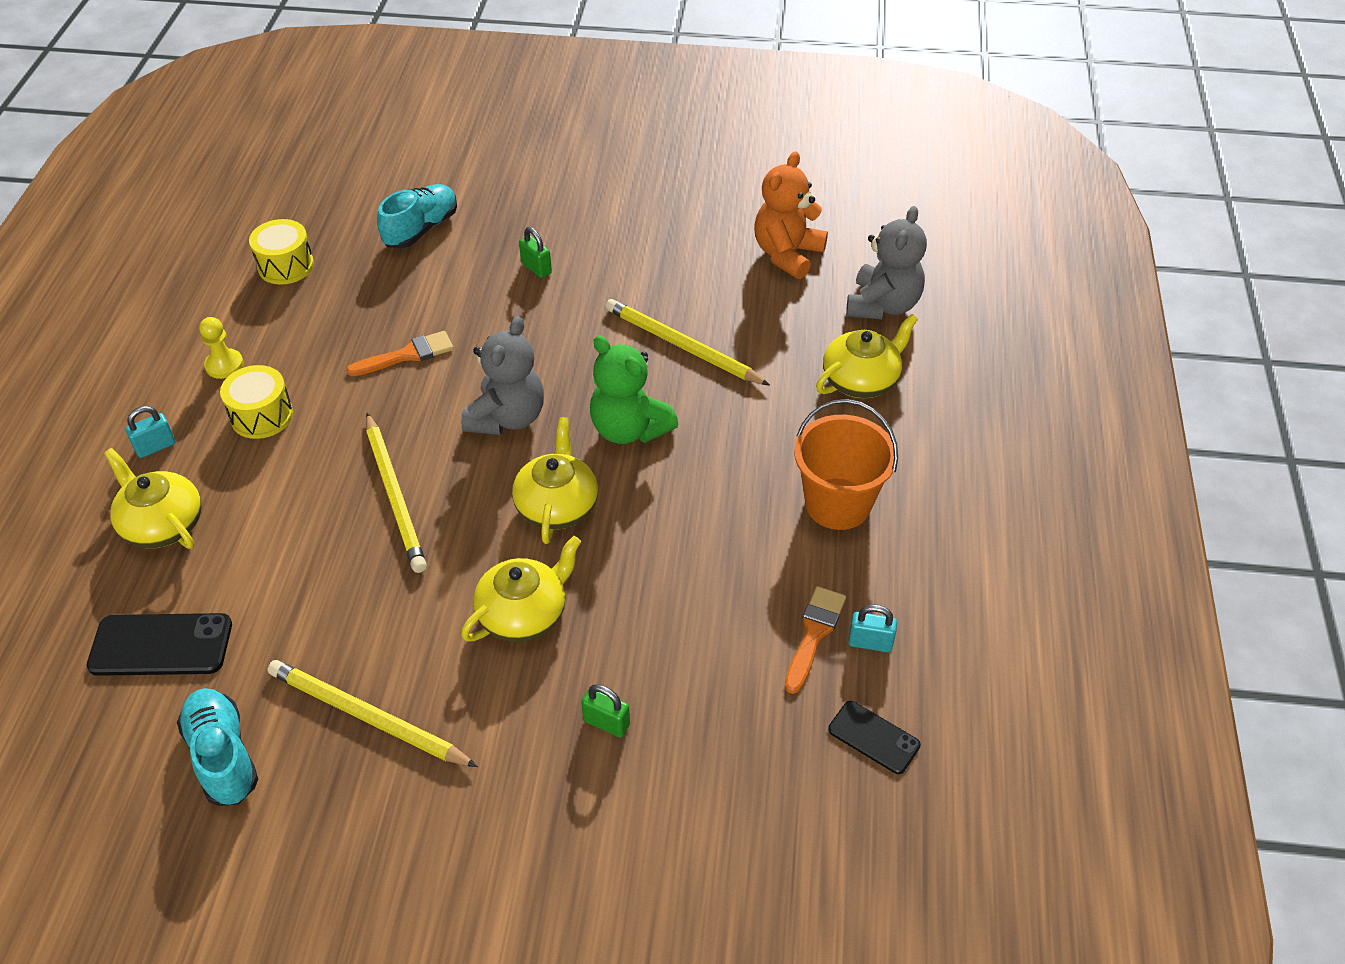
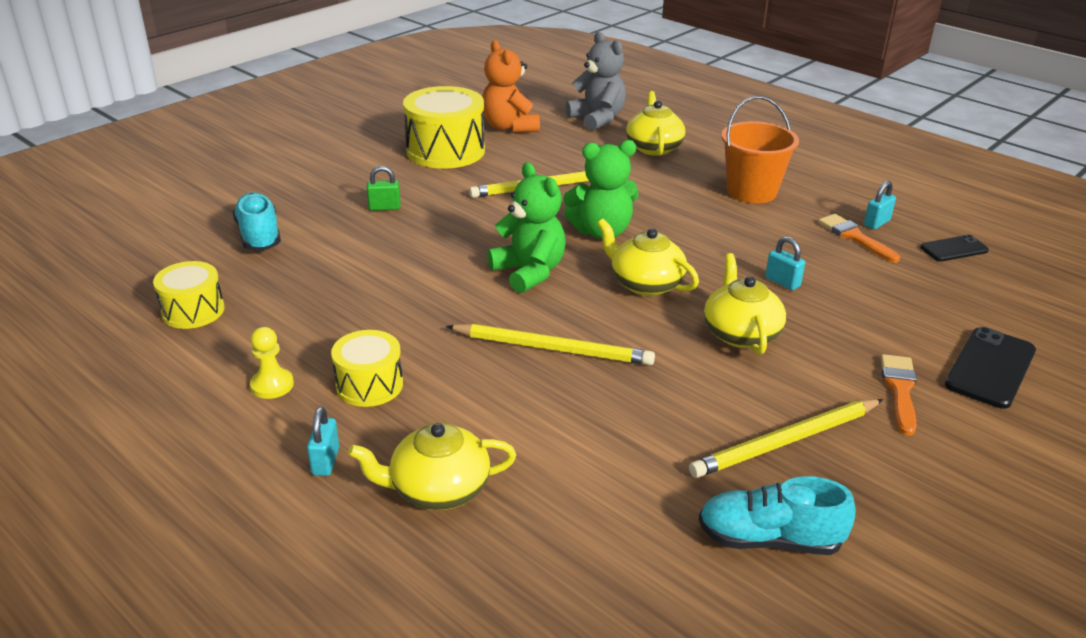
camera: 55 degrees left, 15 degrees down
(161, 645) = (598, 538): black phone -> black phone (990, 368)
(407, 355) = (398, 290): orange brush -> orange brush (899, 390)
(507, 418) = (529, 272): grey teddy bear -> green teddy bear
(606, 723) = (873, 335): green padlock -> none
(652, 608) = (782, 282): none -> turquoise padlock
(685, 242) = (445, 151): none -> yellow drum

